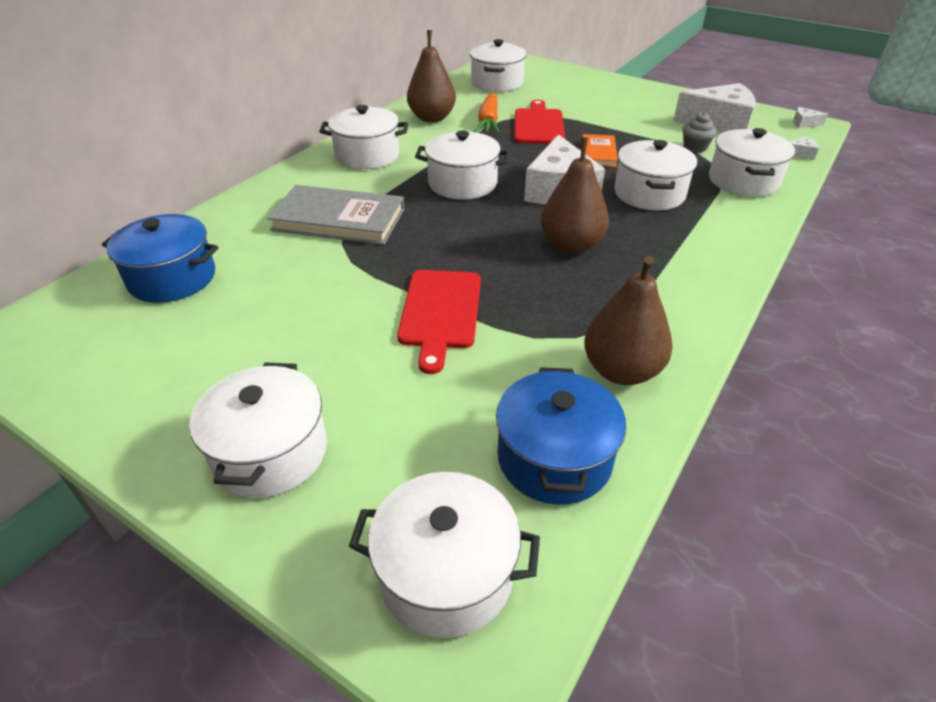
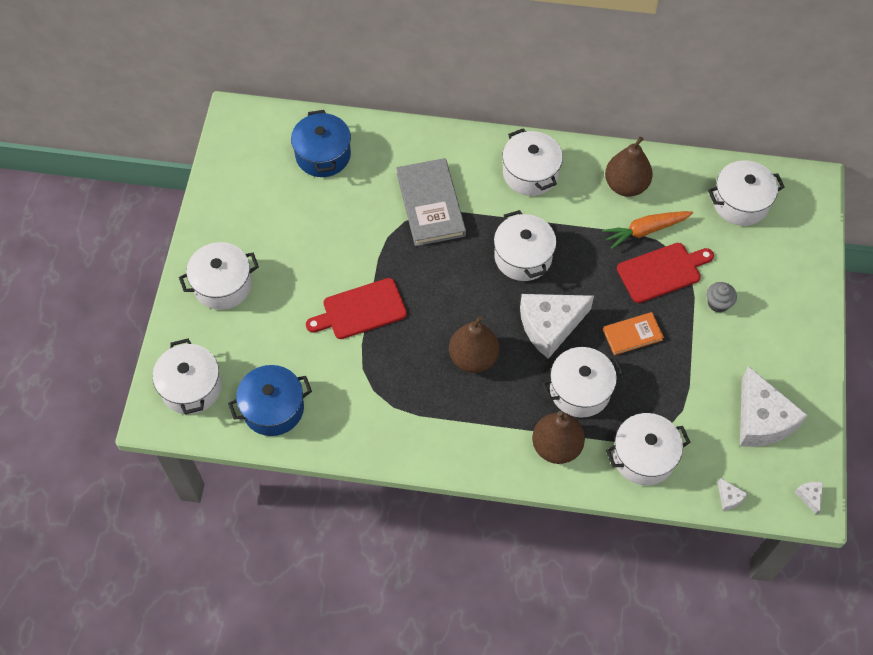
camera: 65 degrees right, 20 degrees up
(621, 371) = (354, 422): brown pear -> brown pear (556, 446)
(695, 147) = (690, 408): grey cupcake -> grey cupcake (718, 303)

